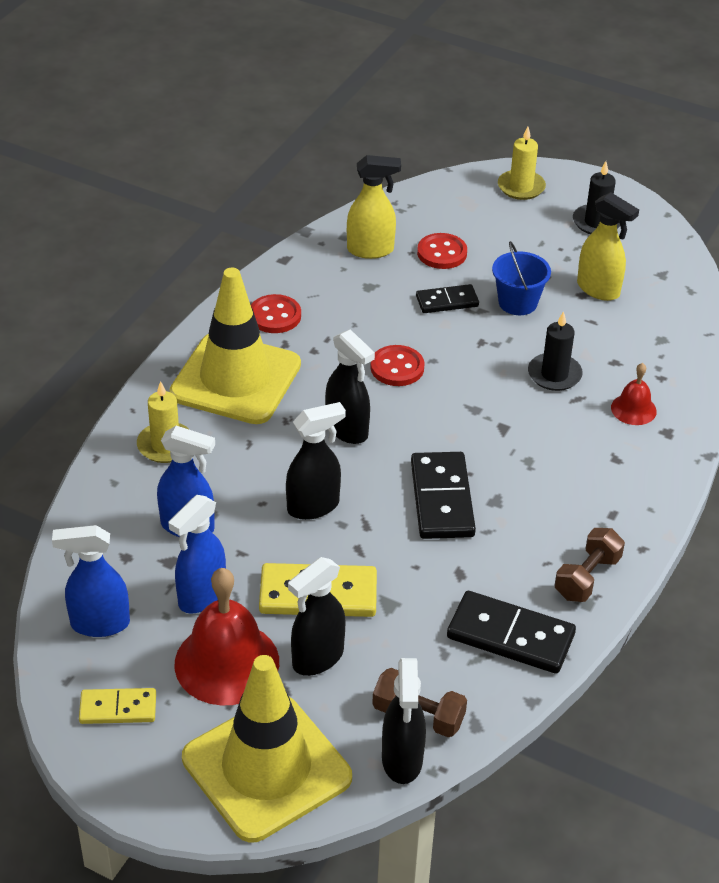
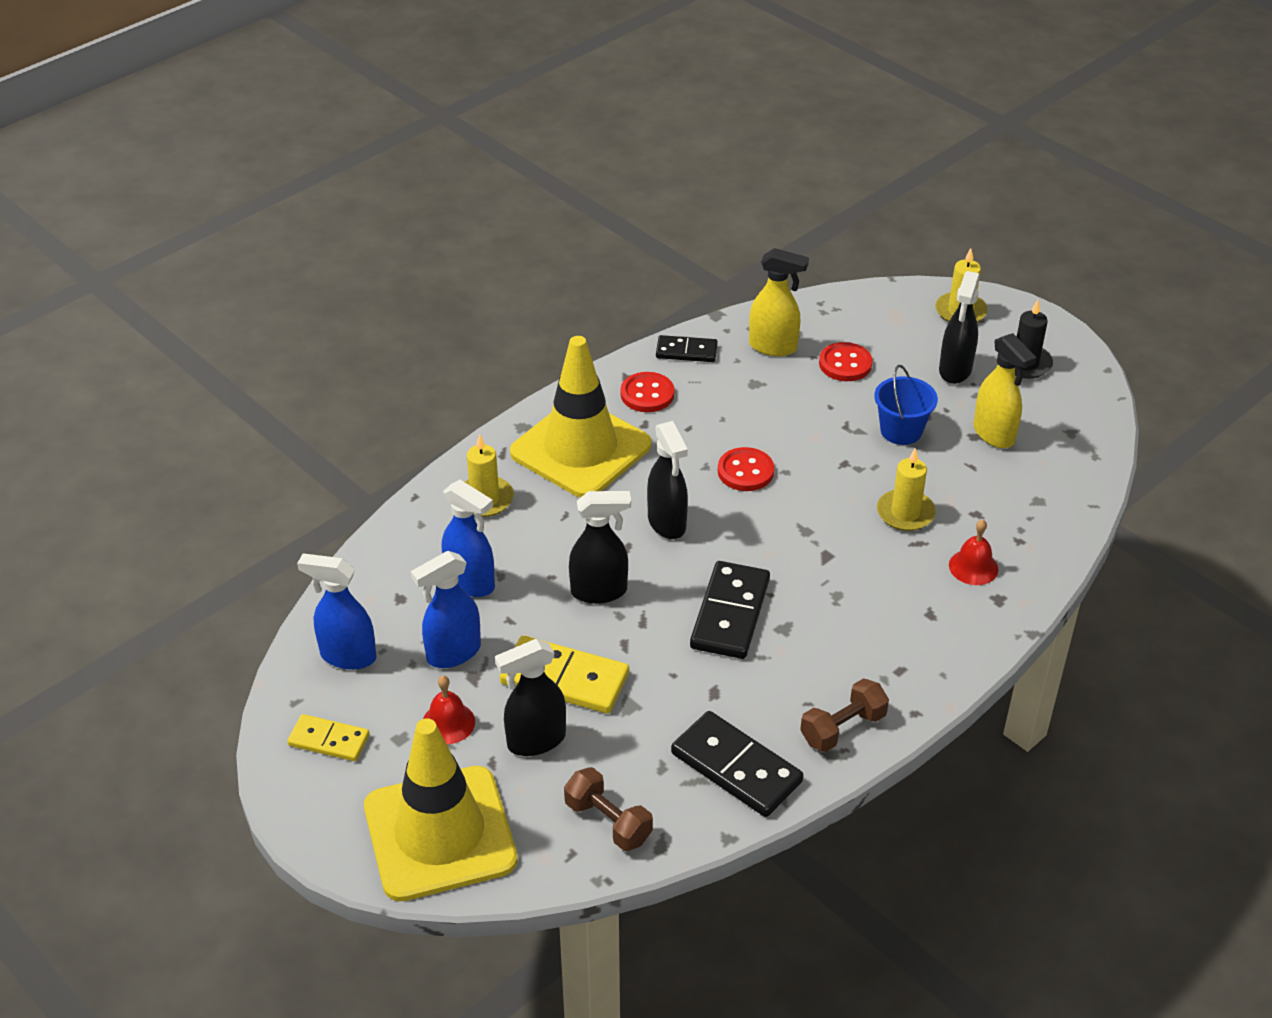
camera: 20 degrees right, 0 degrees up
(227, 662) = (448, 723): red bell -> red bell, size x0.51
(402, 760) = (572, 861): black spray bottle -> black spray bottle (955, 370)
(447, 301) = (827, 414): black domino -> black domino (686, 351)
(554, 374) = (905, 513): black candle -> yellow candle

